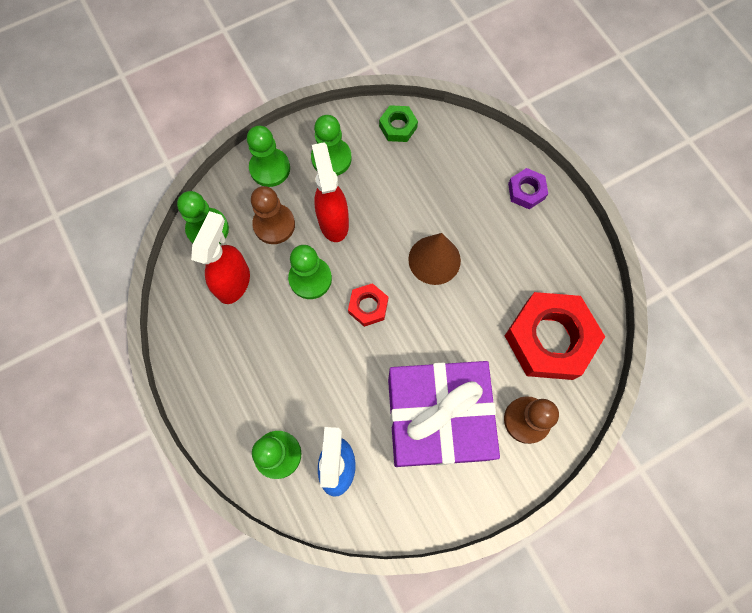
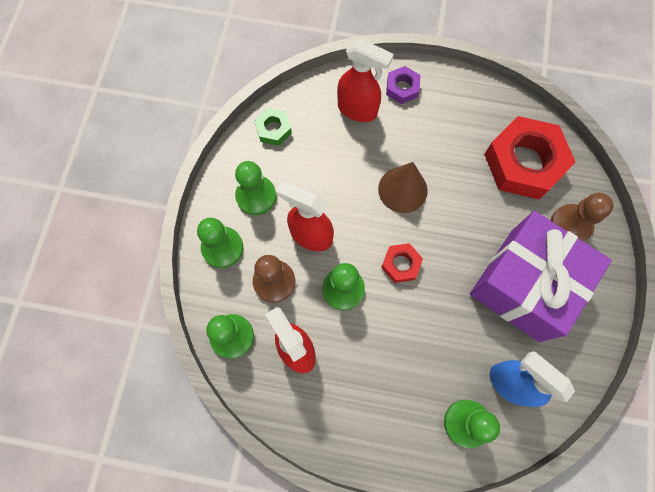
camera: 50 degrees left, 0 degrees up
(473, 173) = (358, 110): none -> red spray bottle

